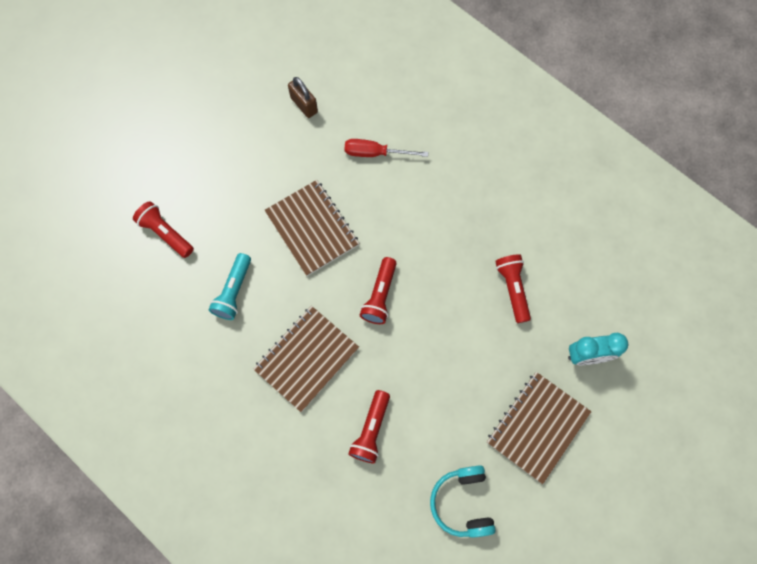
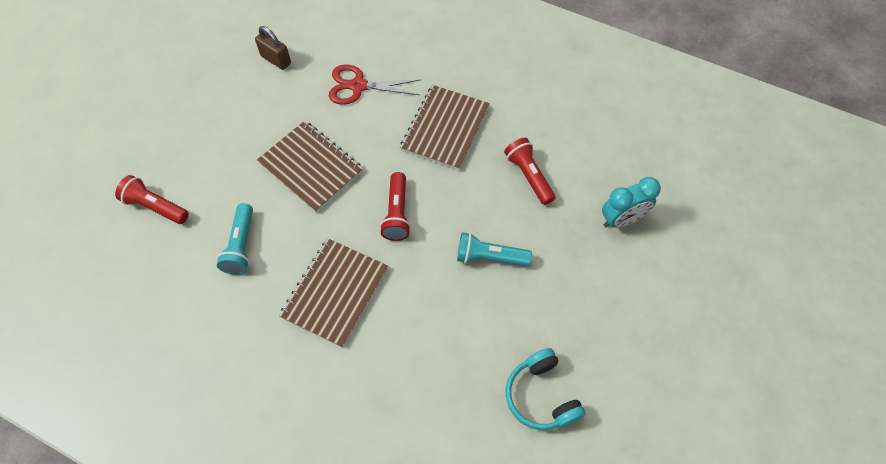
camera: 15 degrees left, 10 degrees down
(371, 430) = (423, 347): red flashlight -> none
(375, 153) = (358, 86): red screwdriver -> red scissors
(453, 361) = (489, 257): none -> turquoise flashlight
(537, 427) = (595, 299): brown notebook -> brown notebook (445, 128)

